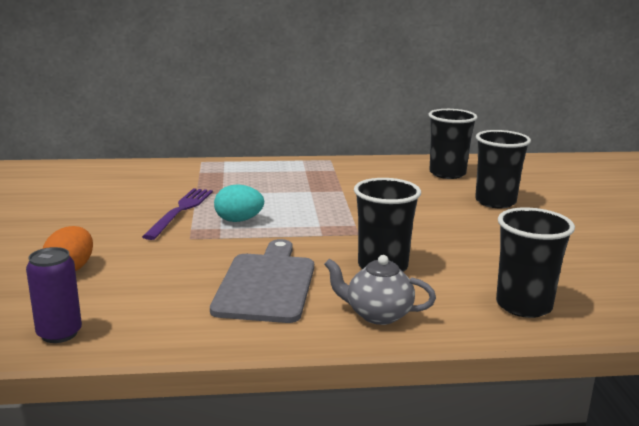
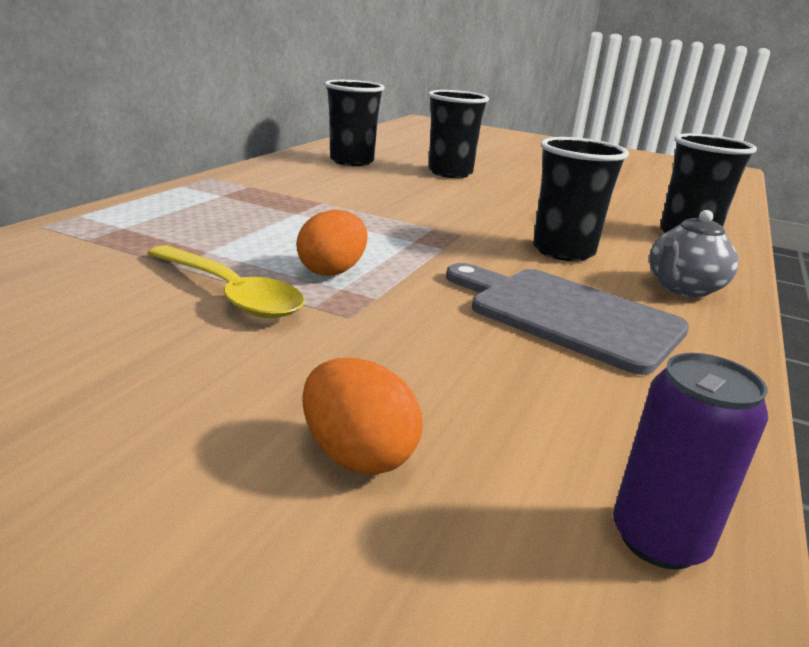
camera: 60 degrees left, 5 degrees up
(180, 211) = (230, 293): purple fork -> yellow spoon
(239, 220) = (332, 271): turquoise egg -> orange egg

